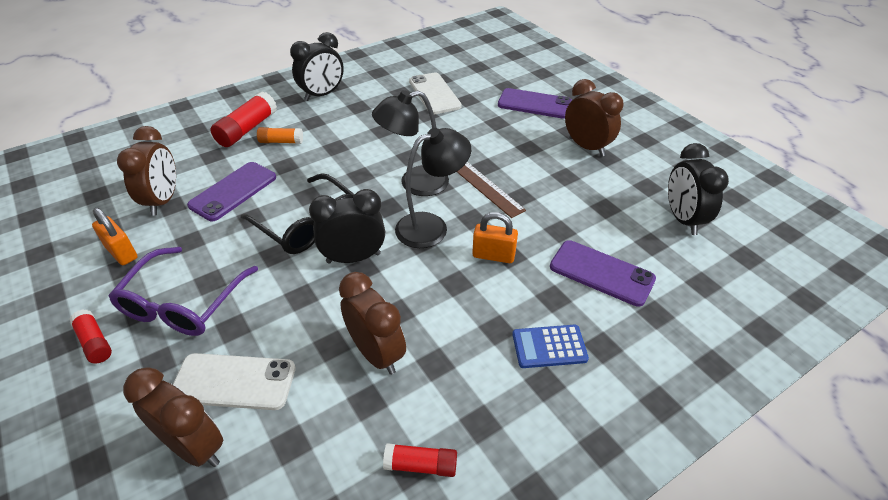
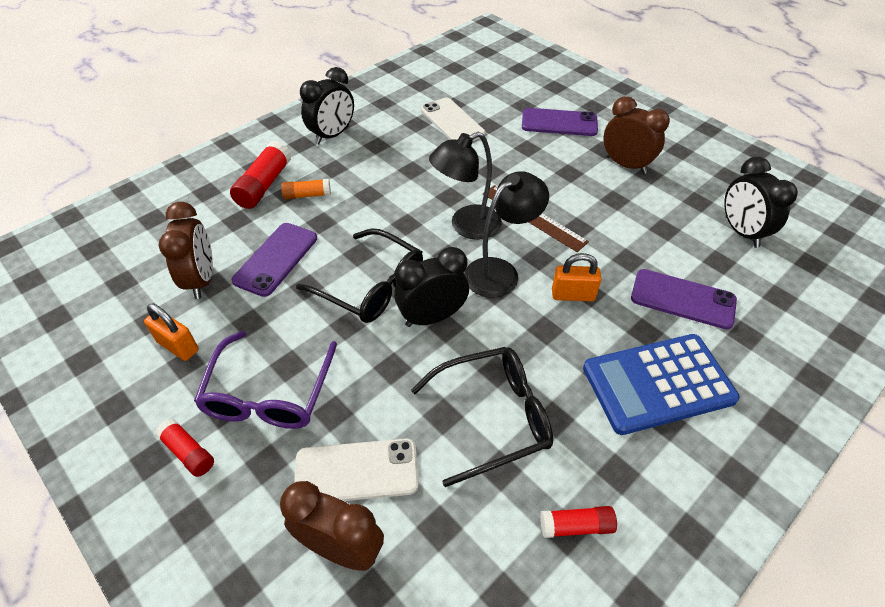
camera: 10 degrees left, 5 degrees up
(376, 353) = (492, 417): brown clock -> black glasses
(549, 347) = (658, 383): blue calculator -> blue calculator, size x1.91

